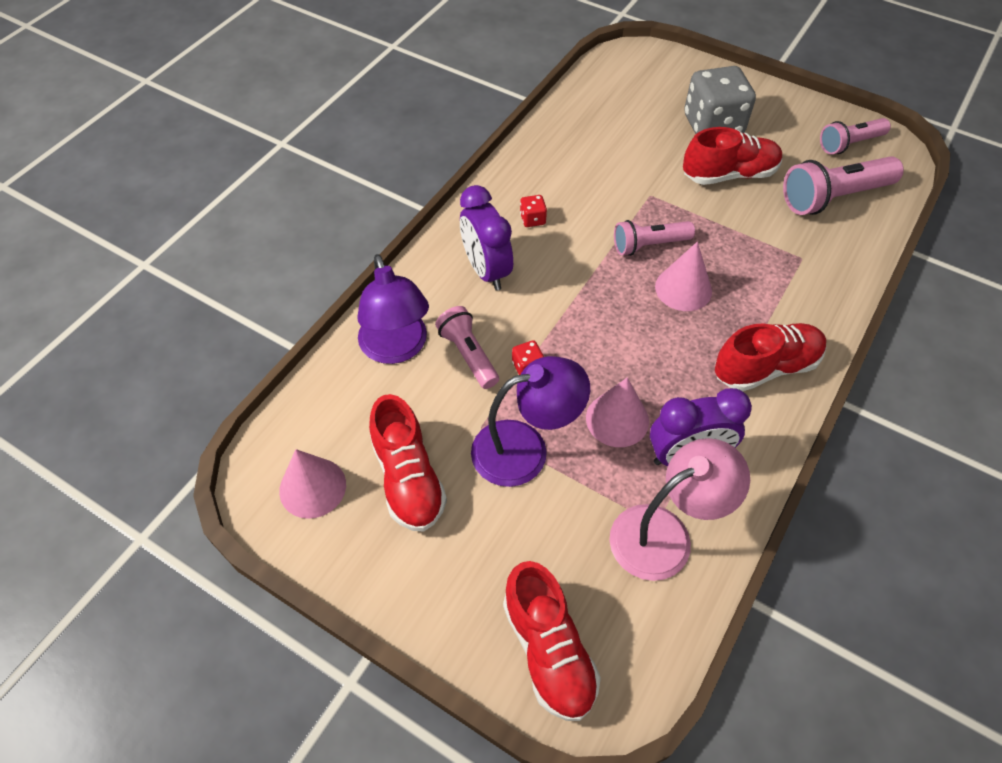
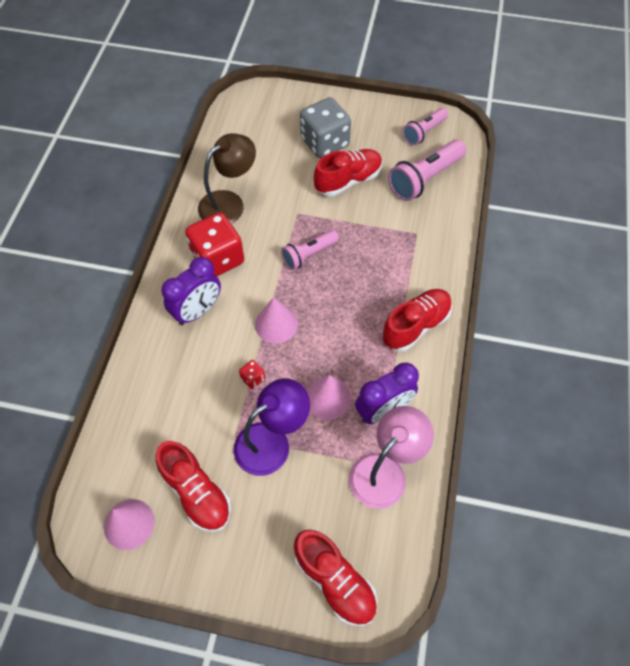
camera: 20 degrees left, 5 degrees up
(396, 348) = (152, 395): purple lamp -> none
(468, 355) = (207, 382): pink flashlight -> none
(486, 270) = (197, 311): purple clock -> purple clock turned 90 degrees counterclockwise
(532, 219) = (218, 258): red dice -> red dice, size x2.44
(568, 162) = (229, 203): none -> brown lamp
(683, 289) = (343, 282): pink cone -> pink cone (276, 324)

